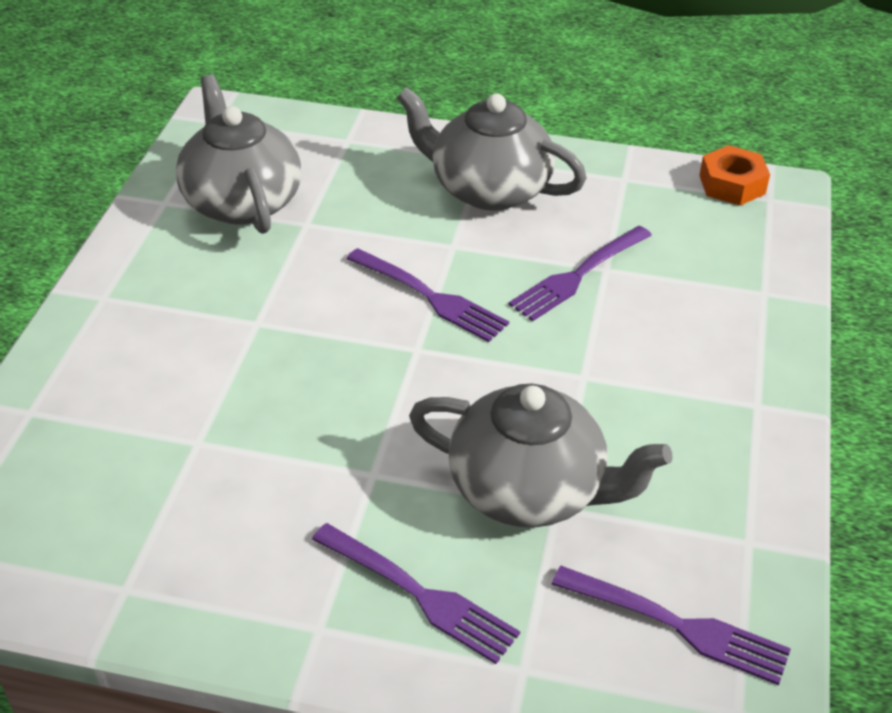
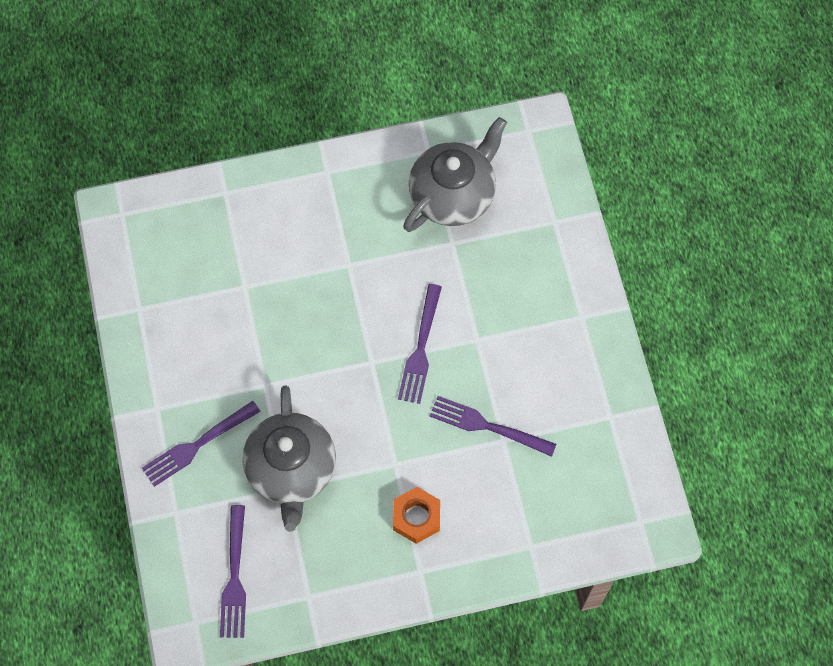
camera: 65 degrees right, 25 degrees up
(420, 595) = (197, 445): purple fork -> purple fork turned 45 degrees clockwise
(488, 189) = (548, 334): grey teapot -> none
(732, 184) = (643, 491): orange nut -> orange nut (416, 517)

